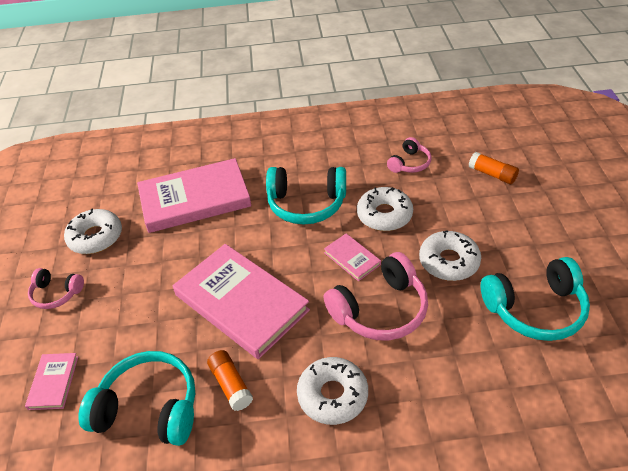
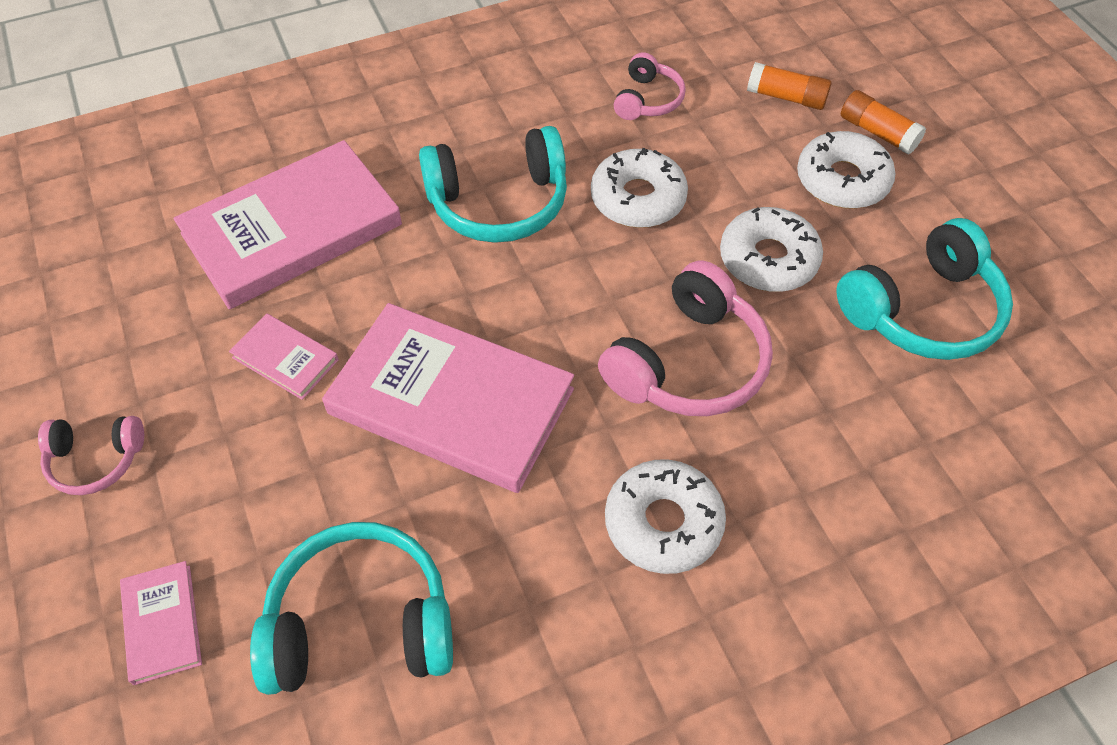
camera: 20 degrees left, 10 degrees up
(95, 237) = (128, 337): white donut -> white donut (842, 180)
(231, 385) = (488, 548): orange glue stick -> orange glue stick (877, 133)
(352, 258) = (611, 285): pink book -> pink book (285, 358)

